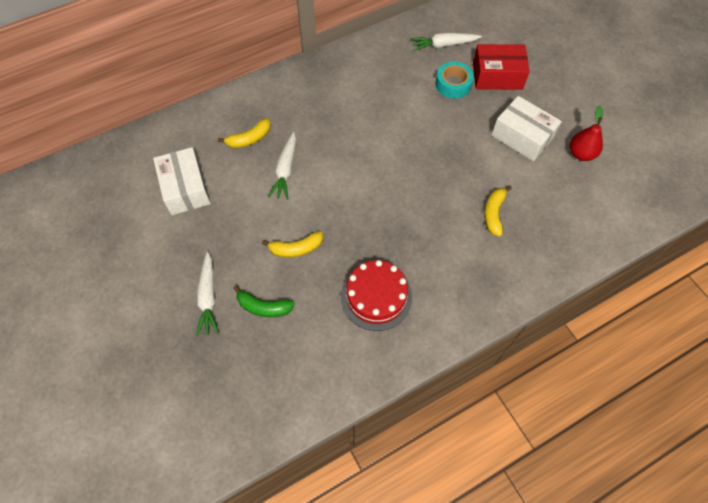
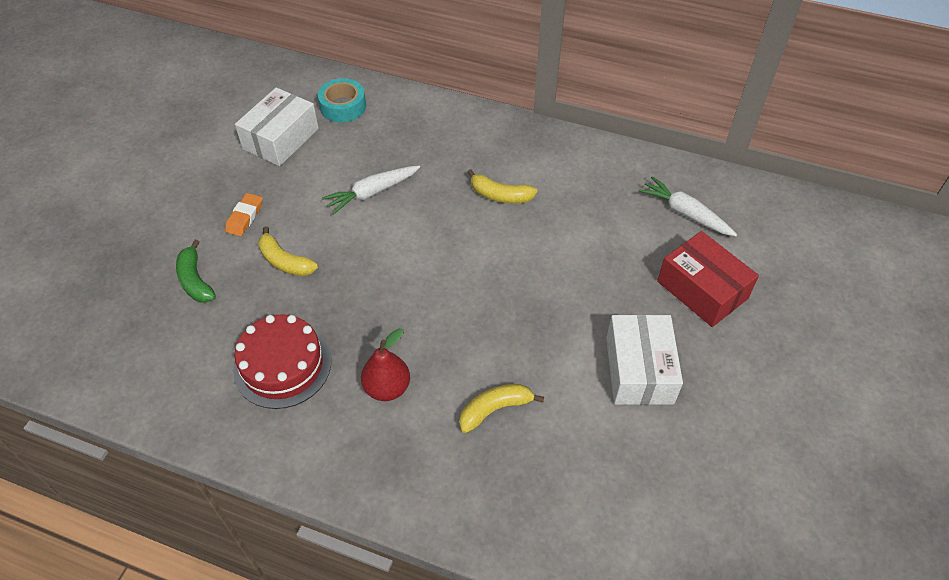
camera: 50 degrees right, 10 degrees down
(208, 297) = (173, 233): white carrot -> none
(236, 249) = (245, 217): none -> orange eraser
(249, 139) = (382, 143): yellow banana -> yellow banana (500, 195)
(453, 84) = (639, 256): turquoise tape -> turquoise tape (343, 106)
(581, 154) = (683, 451): red pear -> red pear (387, 388)

